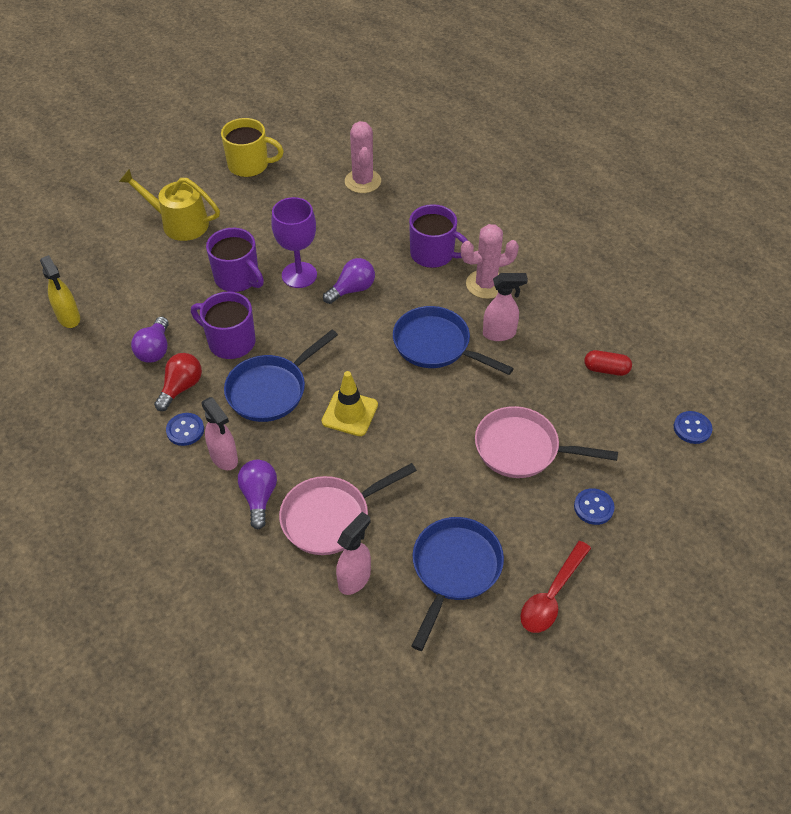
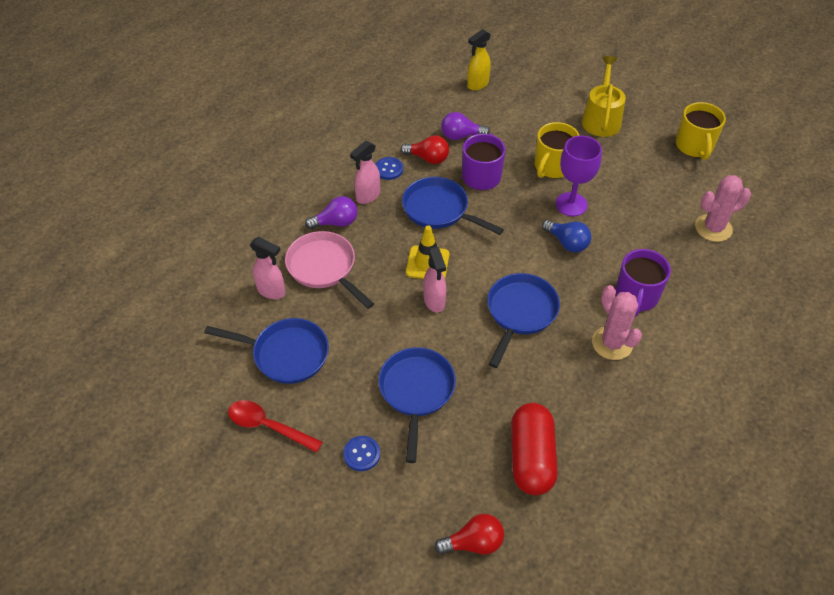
camera: 80 degrees right, 0 degrees up
(238, 278) = (552, 166): purple mug -> yellow mug
(352, 289) = (567, 243): purple light bulb -> blue light bulb
(499, 334) = (550, 361): pink spray bottle -> pink spray bottle (434, 301)
(522, 449) = (416, 392): pink pan -> blue pan
(606, 369) = (531, 457): red capsule -> red capsule, size x1.95
(692, 428) = (473, 543): blue button -> red light bulb

